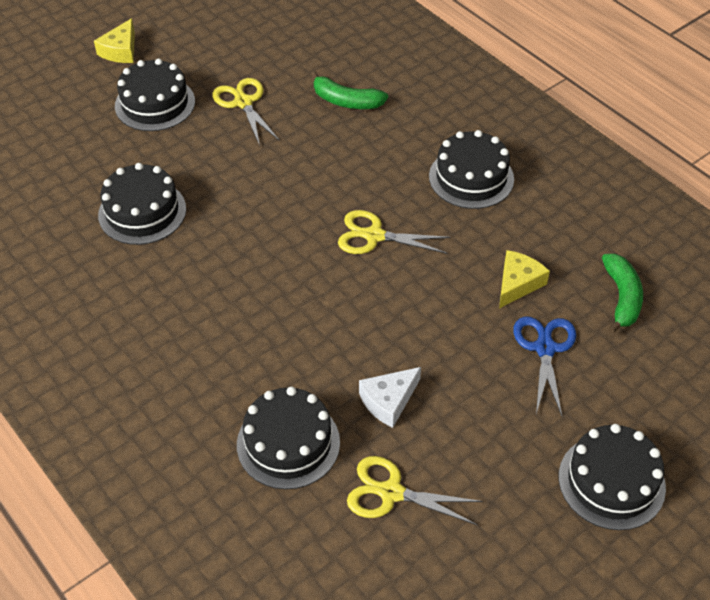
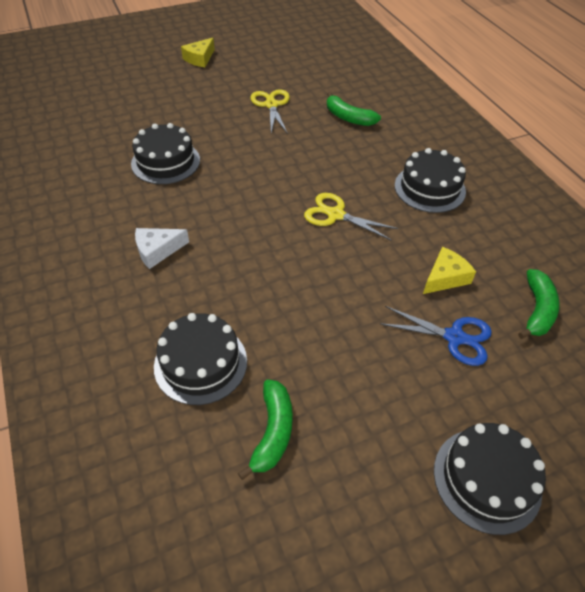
camera: 15 degrees right, 0 degrees up
(155, 104) = (208, 94): black cake -> none
(388, 401) = (300, 348): white cheese -> white cheese (157, 250)
(391, 492) = (273, 432): yellow scissors -> green banana
(545, 348) = (454, 337): blue scissors -> blue scissors turned 90 degrees clockwise

